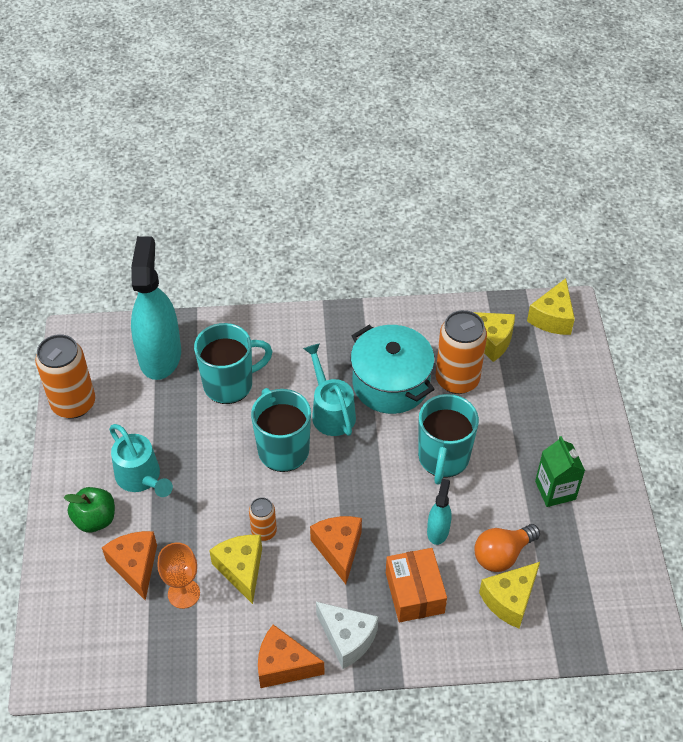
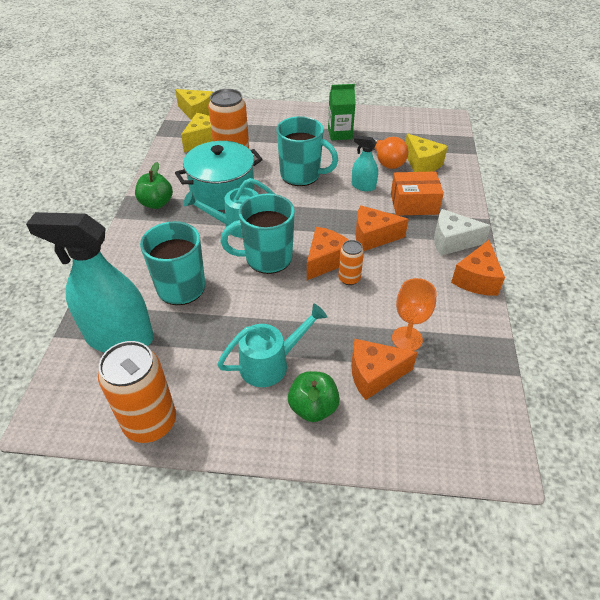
camera: 80 degrees left, 5 degrees down
(241, 570) = (385, 297): yellow cheese -> none
(289, 505) = (325, 261): none -> orange cheese
(347, 639) = (452, 241): white cheese -> white cheese turned 135 degrees counterclockwise
(353, 329) = (156, 203): none -> green apple

